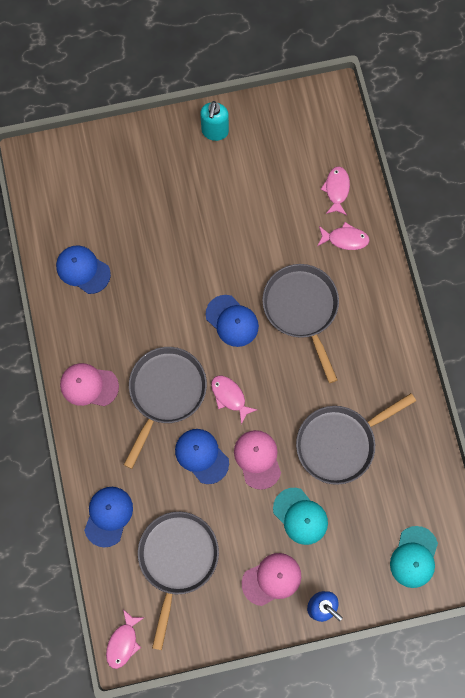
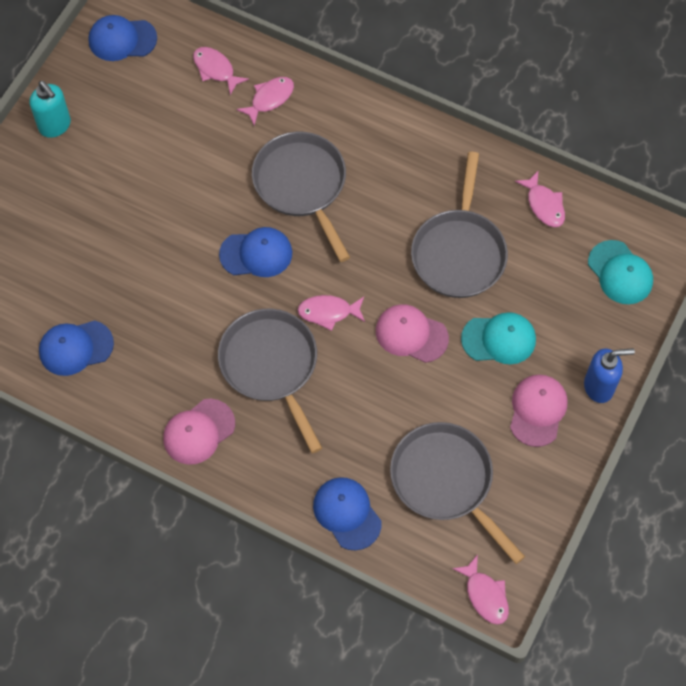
camera: 50 degrees left, 10 degrees down
(201, 456) = (363, 381): blue cap -> blue cap (122, 39)
(302, 309) = (302, 186): grey pan -> grey pan turned 45 degrees clockwise
(420, 469) = (544, 205): none -> pink fish

